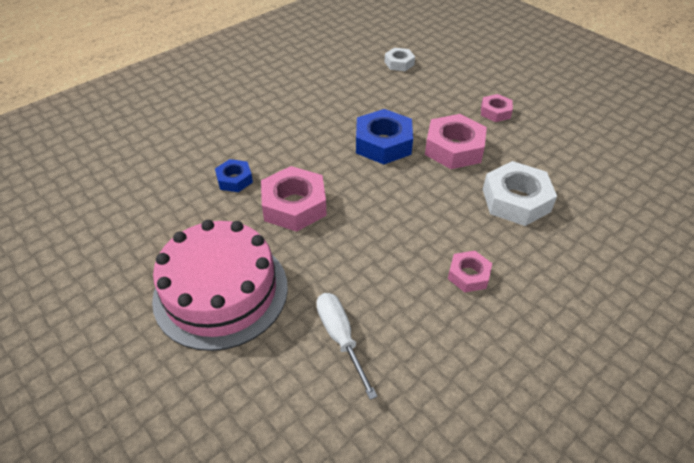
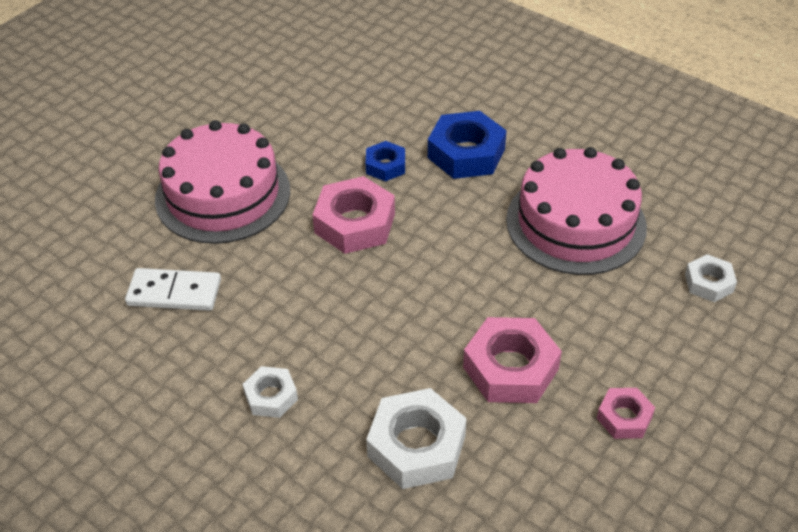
camera: 80 degrees right, 0 degrees up
(333, 100) = (576, 223): none -> pink cake
(340, 338) = (174, 293): white screwdriver -> white domino
(383, 143) = (495, 288): blue nut -> blue nut (466, 153)
(468, 275) = (271, 396): pink nut -> white nut

